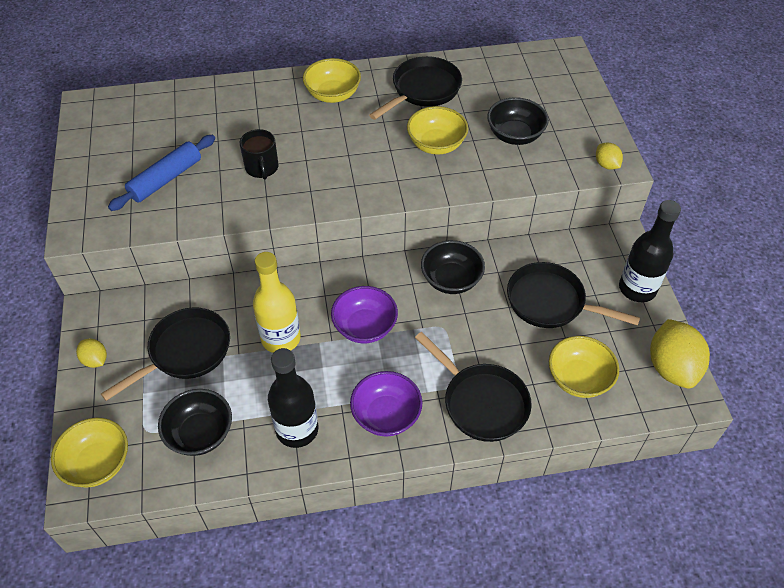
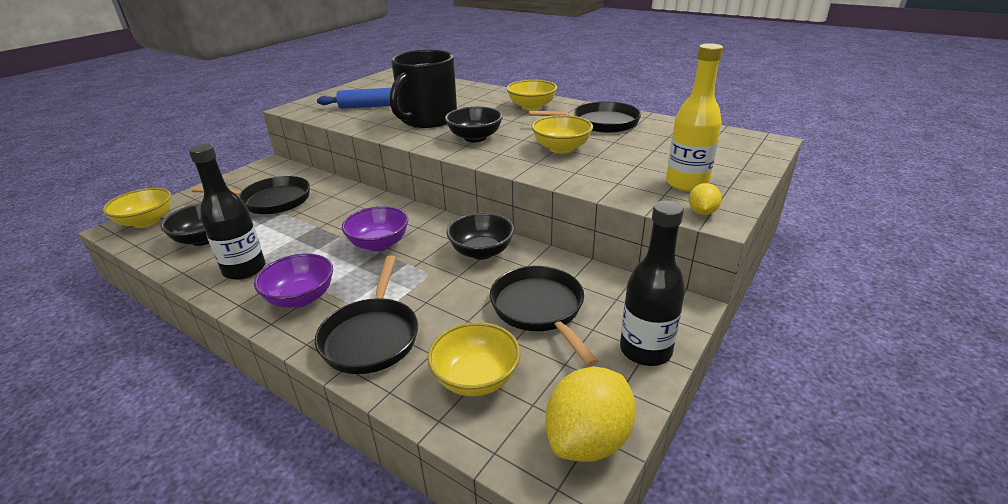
camera: 45 degrees right, 20 degrees down
(95, 360) = (232, 182): yellow lemon -> none
(262, 168) = (427, 119): black mug -> black mug, size x2.02
(281, 338) = (324, 222): yellow bottle -> yellow bottle (686, 183)
(515, 135) = (637, 166): black bowl -> black bowl (475, 138)

